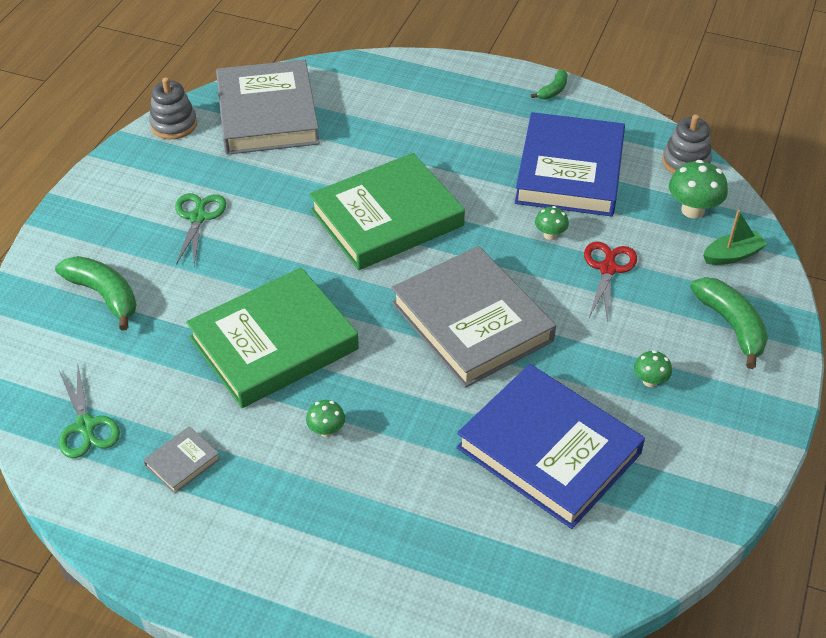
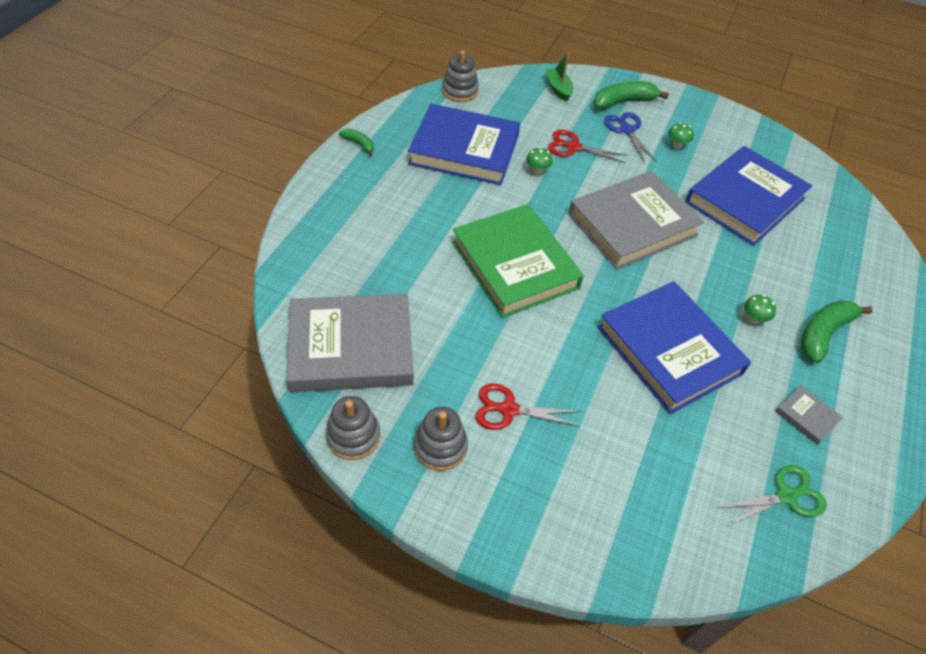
camera: 90 degrees left, 5 degrees up
(104, 295) = (622, 491): green banana -> green banana (823, 334)
(160, 175) = (440, 446): none -> grey stacking toy
(198, 217) = (508, 409): green scissors -> red scissors
(274, 343) = (669, 350): green book -> blue book
(665, 325) = (626, 130): none -> blue scissors
(692, 210) = (513, 97): green mushroom -> none

